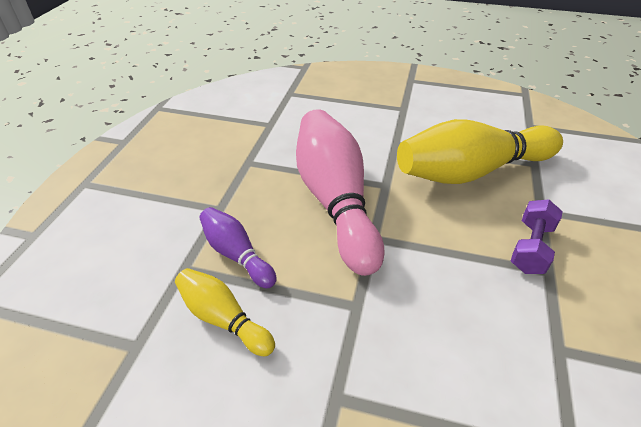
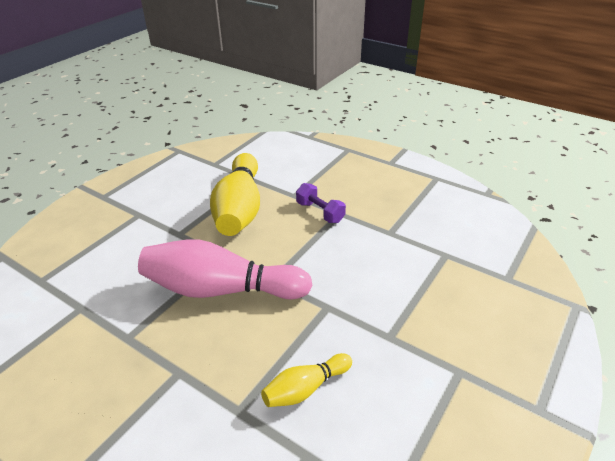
camera: 70 degrees left, 5 degrees down
(236, 254) = (244, 368): purple bowling pin -> none

